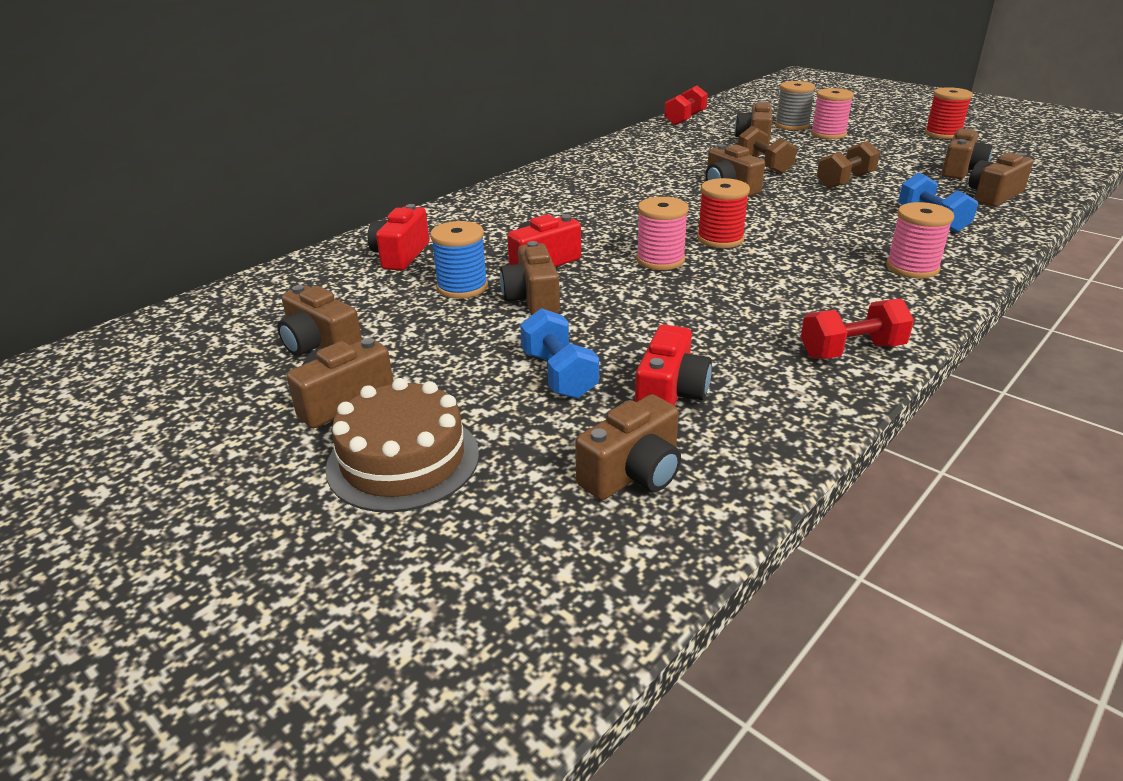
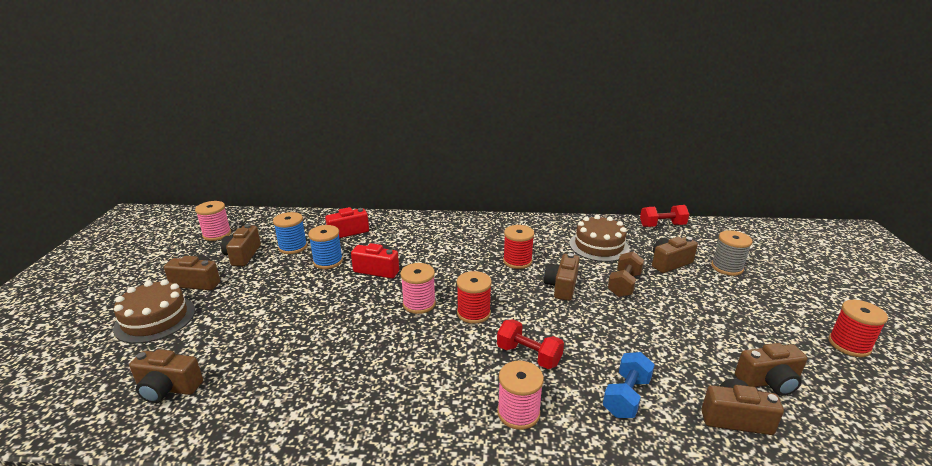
camera: 50 degrees right, 5 degrees down
(371, 302) = (293, 247): none -> blue spool
(532, 300) = (331, 285): brown camera -> none
(559, 375) = (255, 327): blue dumbbell -> none
(649, 190) = (517, 261): none -> red spool
(670, 395) = (254, 370): red camera -> none
(679, 151) = (599, 246): none -> brown cake
(828, 134) = (737, 289): pink spool -> pink spool (217, 234)
(845, 181) = (647, 329): brown dumbbell -> none
(851, 351) = (356, 423): red dumbbell -> red dumbbell (528, 355)

